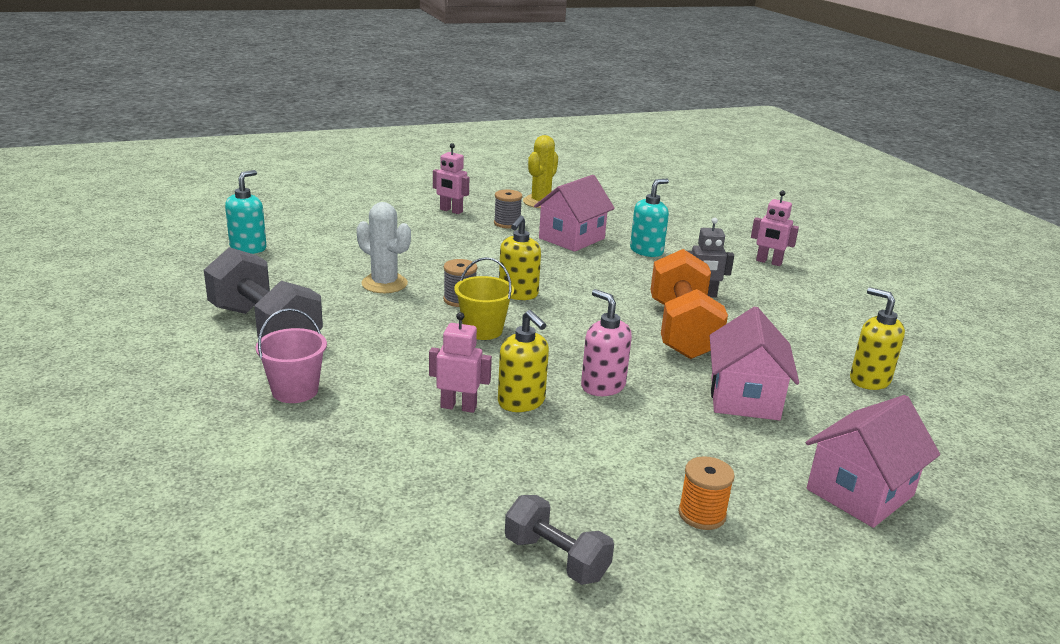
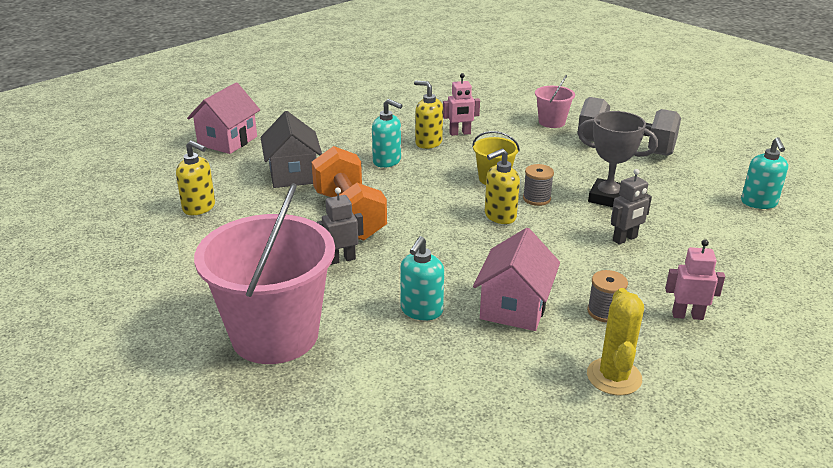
camera: 160 degrees right, 5 degrees up
(384, 284) = (607, 198): white cactus -> grey trophy
(423, 253) = (625, 239): none -> grey robot
(518, 294) = (500, 216): yellow soap dispenser -> yellow soap dispenser turned 120 degrees counterclockwise
(556, 558) = (368, 94): grey dumbbell -> none
(602, 386) = (387, 161): pink soap dispenser -> turquoise soap dispenser
(702, 514) = (310, 118): orange spool -> none
(744, 398) = (293, 174): pink house -> grey house
(768, 262) = (275, 335): pink robot -> pink bucket

